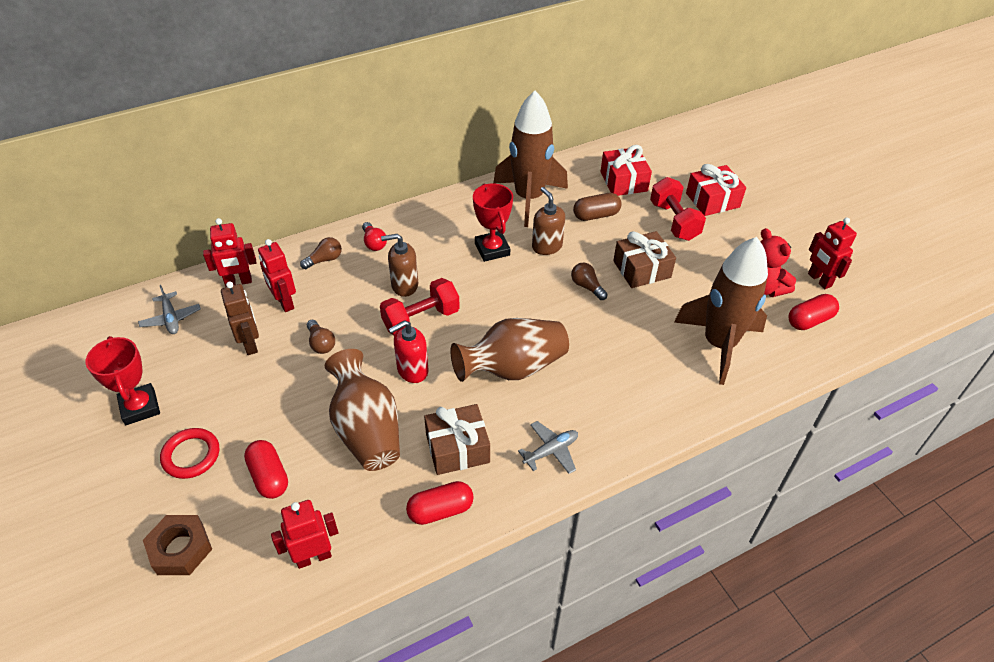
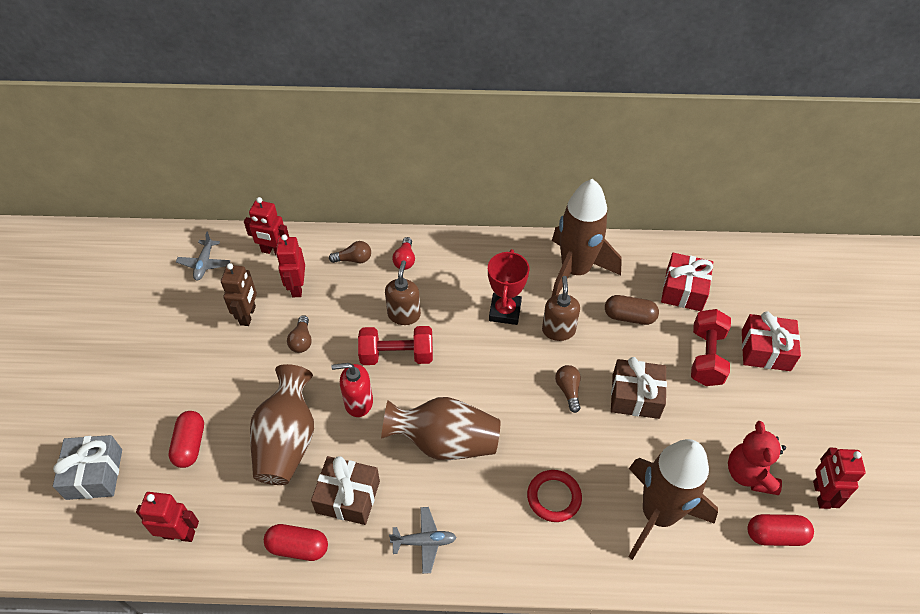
camera: 30 degrees right, 5 degrees up
(140, 407) = (137, 335): red trophy -> none
(180, 549) = (94, 474): brown nut -> grey gift
(191, 455) = (147, 396): red ring -> red ring (554, 497)
(404, 285) = (404, 315): brown soap dispenser -> brown soap dispenser turned 75 degrees clockwise

